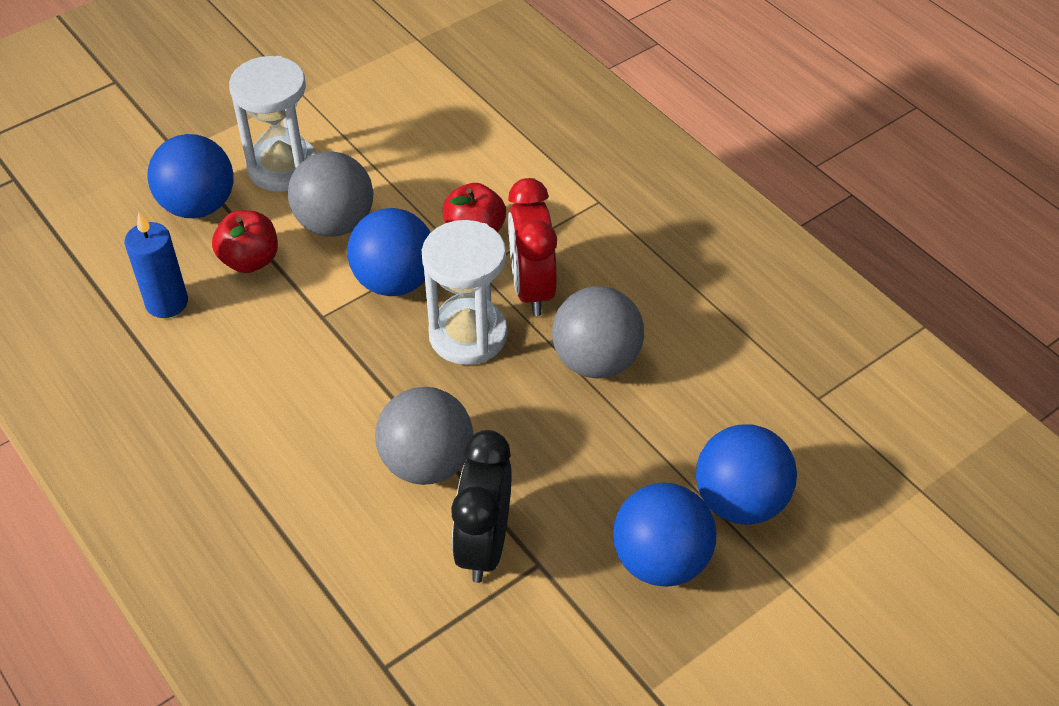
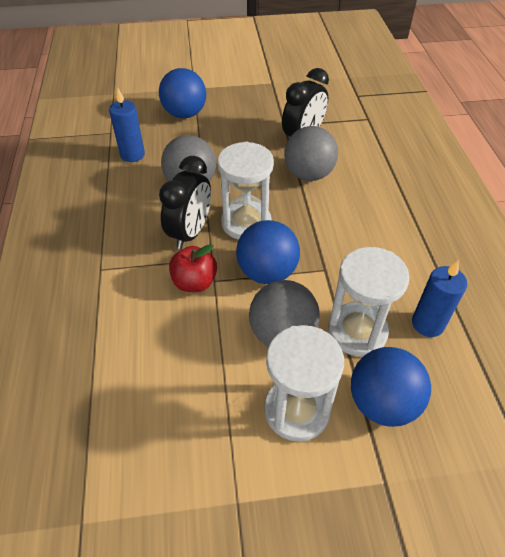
camera: 150 degrees left, 0 degrees up
(250, 260) = (357, 331): red apple -> white hourglass
(532, 288) = (190, 233): red clock -> black clock
(660, 560) = (235, 109): blue ball -> none
(734, 371) = (132, 155): none -> blue candle

